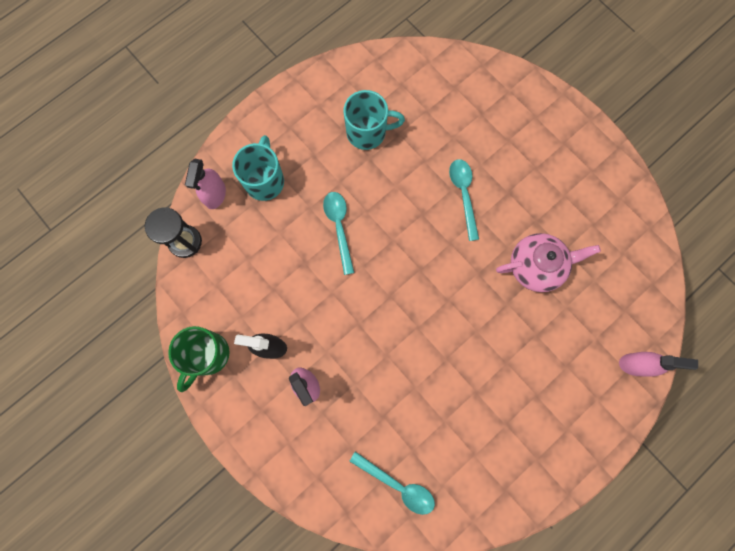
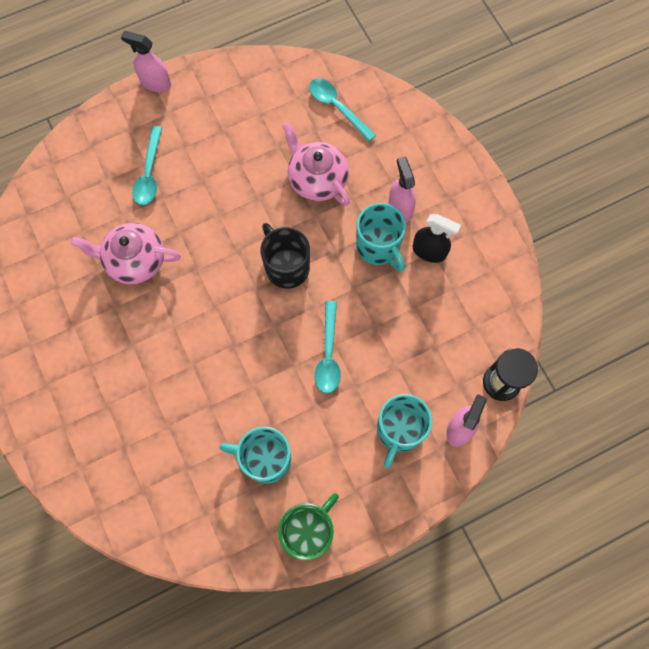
camera: 165 degrees left, 5 degrees down
(207, 355) = (494, 259): green mug -> green mug (308, 530)
(318, 339) = (378, 247): none -> turquoise mug
(395, 394) = (317, 179): none -> pink teapot
(398, 297) = (286, 266): none -> black mug
(463, 195) = (181, 355): turquoise spoon -> turquoise spoon (149, 173)
(635, 364) = (81, 149): pink spray bottle -> pink spray bottle (155, 83)

